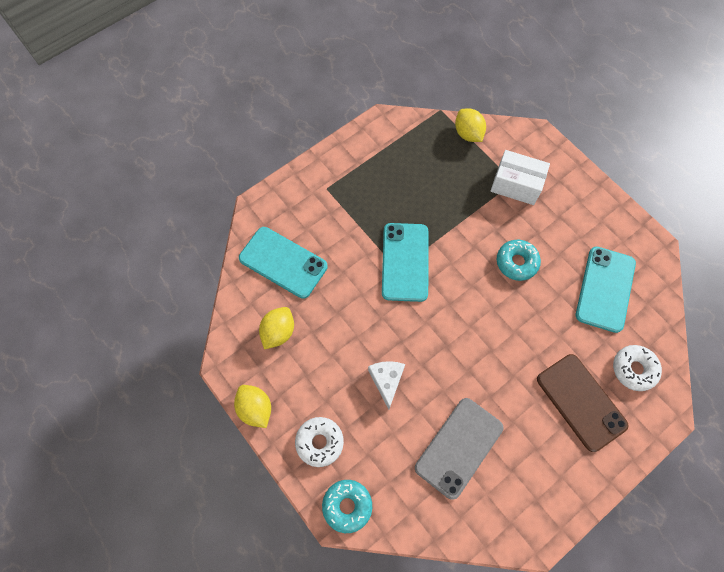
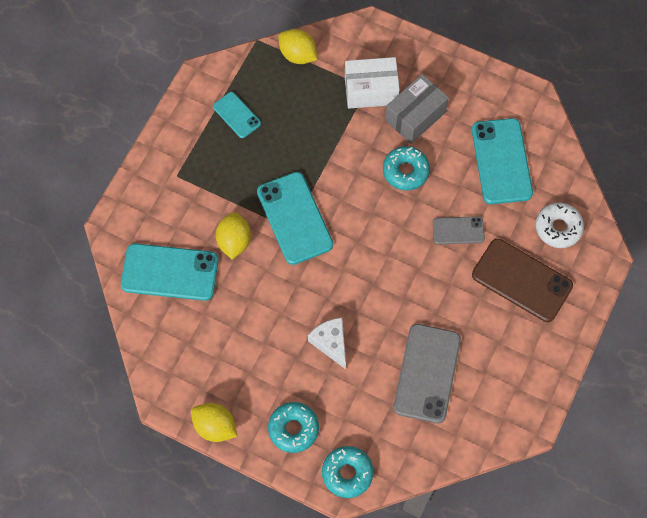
camera: 25 degrees left, 0 degrees up
(278, 332) = (200, 343): yellow lemon -> yellow lemon (234, 241)
(319, 442) = (293, 429): white donut -> turquoise donut
(397, 161) = (236, 115): none -> turquoise phone
(541, 332) = (458, 230): none -> grey phone
(545, 220) = (415, 116): none -> grey box

